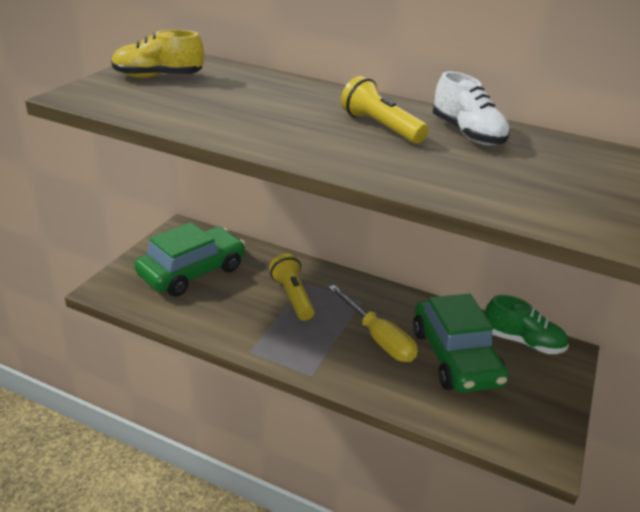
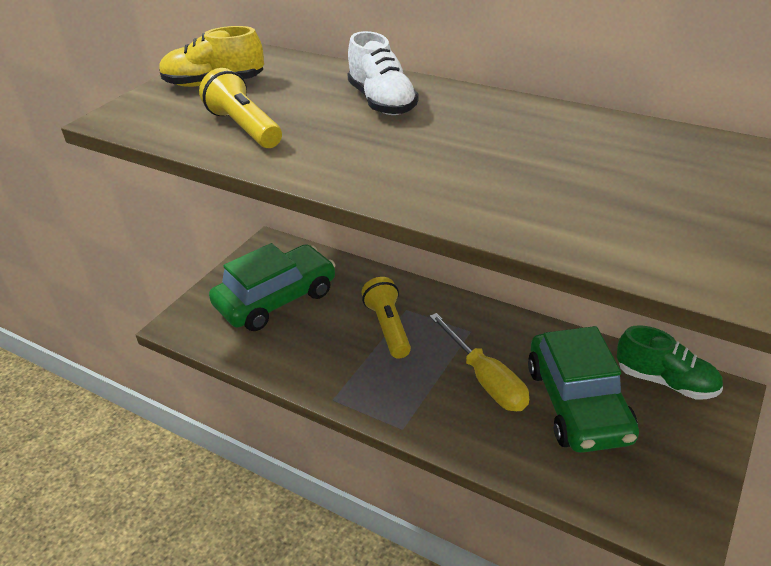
camera: 10 degrees right, 5 degrees up
(380, 127) = (467, 137): yellow flashlight -> yellow flashlight (244, 127)
(467, 134) = (577, 140): white shoe -> white shoe (382, 102)

